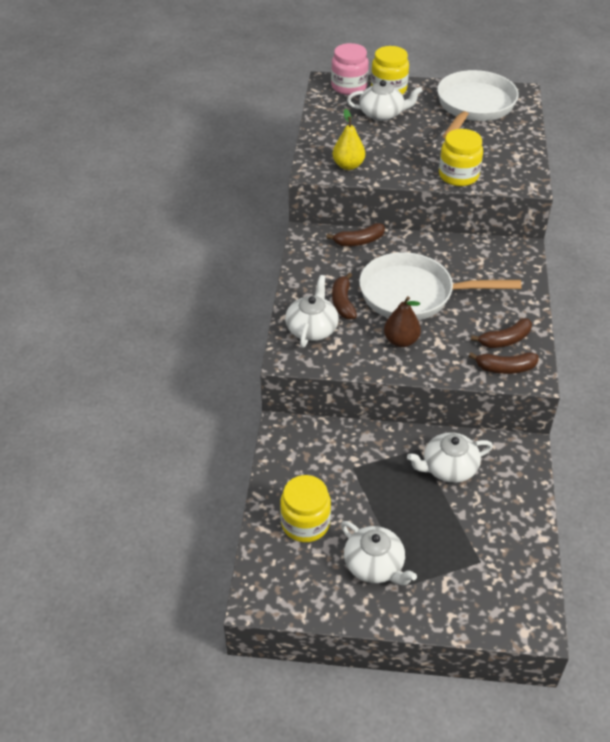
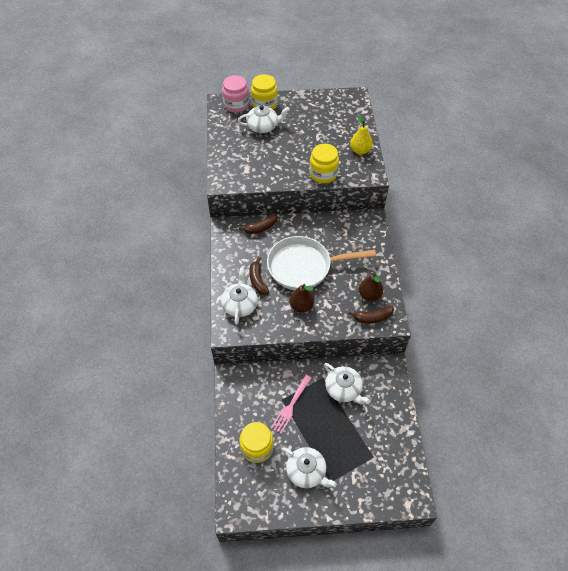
camera: 10 degrees left, 10 degrees up
(348, 165) = (246, 175): yellow pear -> yellow pear (360, 150)
(365, 478) = (291, 406): none -> pink fork
(448, 468) = (343, 389): white teapot -> white teapot turned 105 degrees counterclockwise
(473, 107) = (325, 112): white pan -> none
(505, 340) = (369, 295): brown banana -> brown pear

